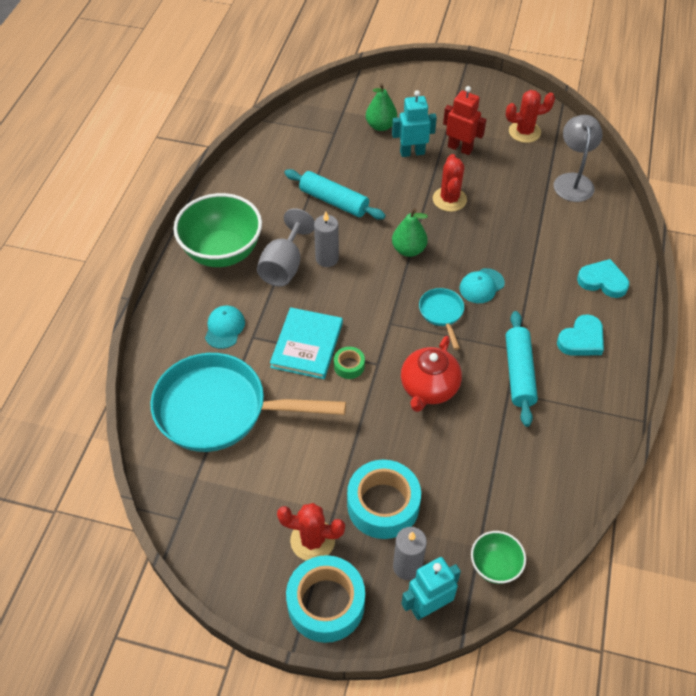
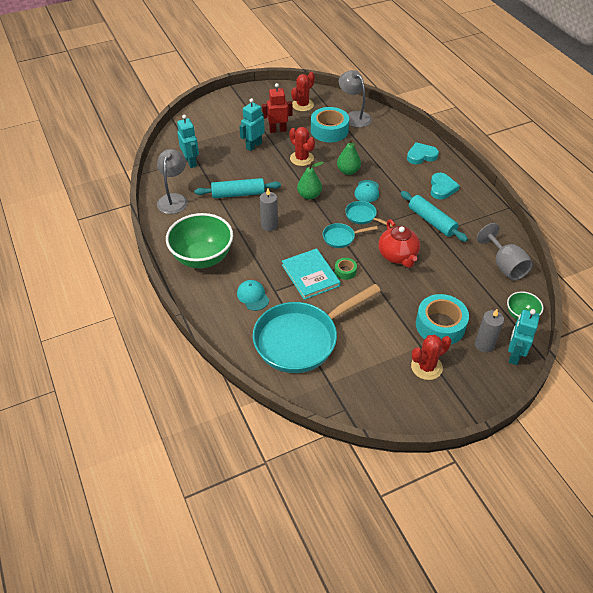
camera: 40 degrees left, 5 degrees down
(263, 168) = (174, 199): none -> grey lamp
(284, 266) = (249, 243): grey goblet -> grey goblet (505, 265)
(325, 135) = (191, 162): none -> turquoise robot
(326, 603) = (468, 391): turquoise tape -> turquoise tape (329, 130)
(381, 126) = (219, 141): green pear -> green pear (348, 171)
(388, 323) = (341, 238): none -> turquoise pan

